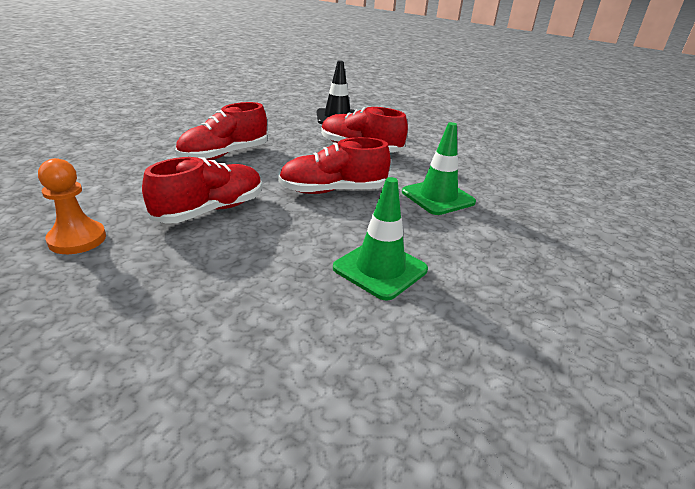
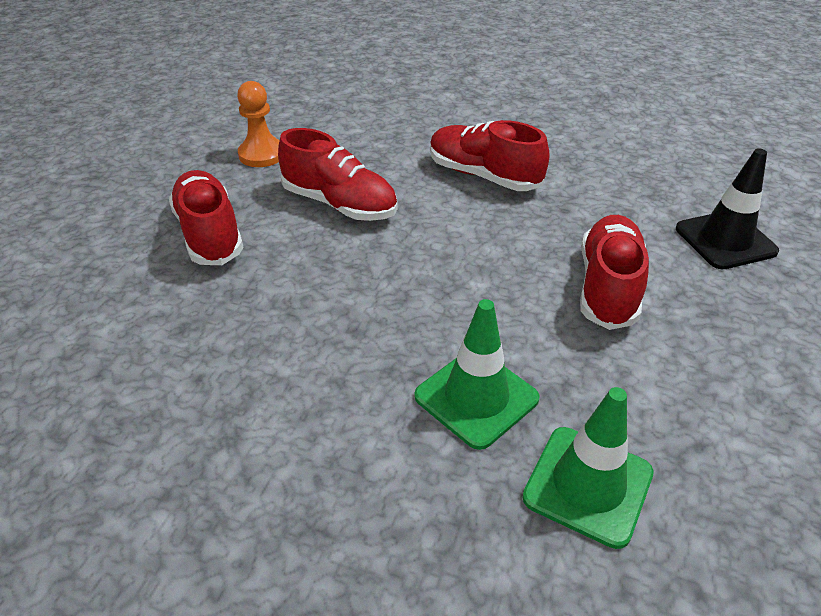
camera: 80 degrees right, 10 degrees up
(333, 191) = (435, 282): red shoe -> red shoe (209, 234)
(380, 269) = (255, 351): green traffic cone -> green traffic cone (588, 485)

